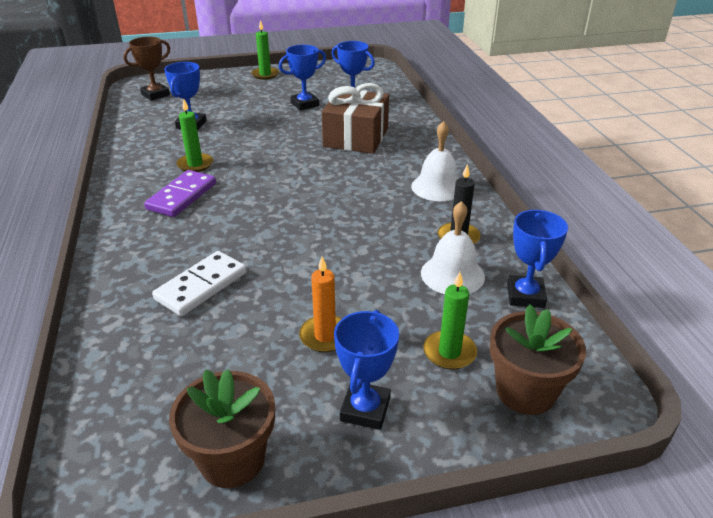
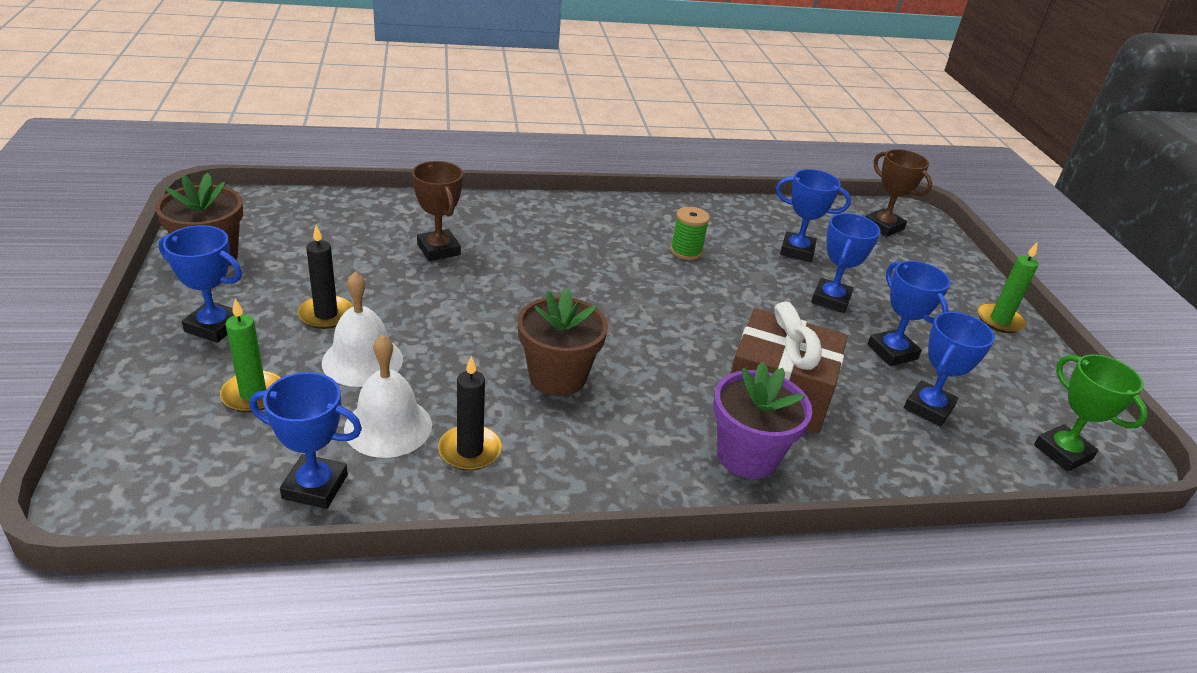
camera: 90 degrees right, 0 degrees up
(182, 196) = (611, 242): purple domino -> none
(195, 164) = (686, 251): green candle -> green spool
(201, 286) = (438, 249): white domino -> brown trophy
(253, 117) = (831, 300): none -> blue trophy
(325, 336) = (326, 315): orange candle -> black candle
(373, 75) = (1062, 452): none -> green trophy
(415, 148) = (747, 456): none -> purple flower pot
(437, 187) = (613, 457): white bell -> white bell (362, 360)
(525, 391) = (160, 439): brown flower pot -> brown flower pot (557, 377)

